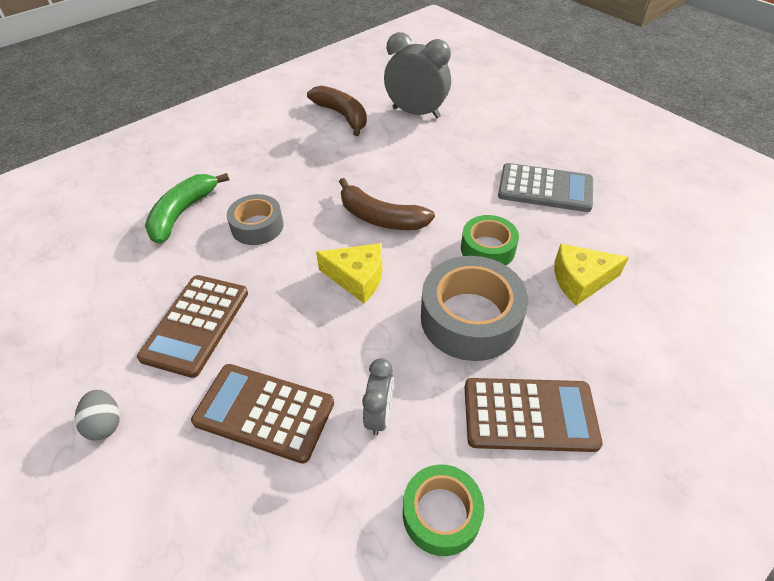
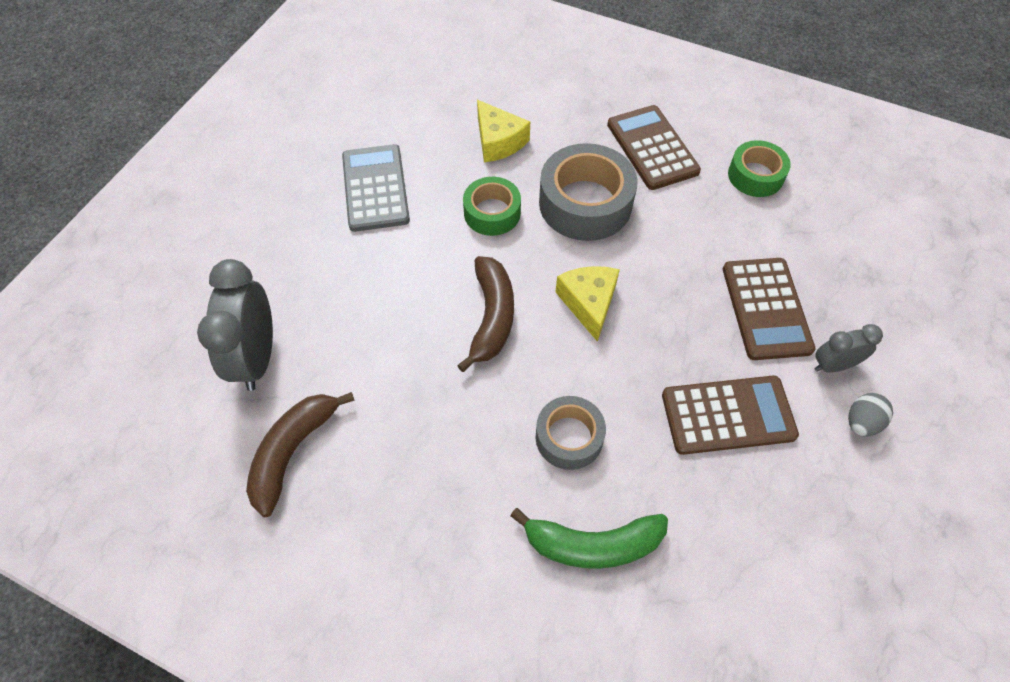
camera: 115 degrees left, 10 degrees up
(379, 415) = (713, 232): grey clock -> grey clock (833, 365)

